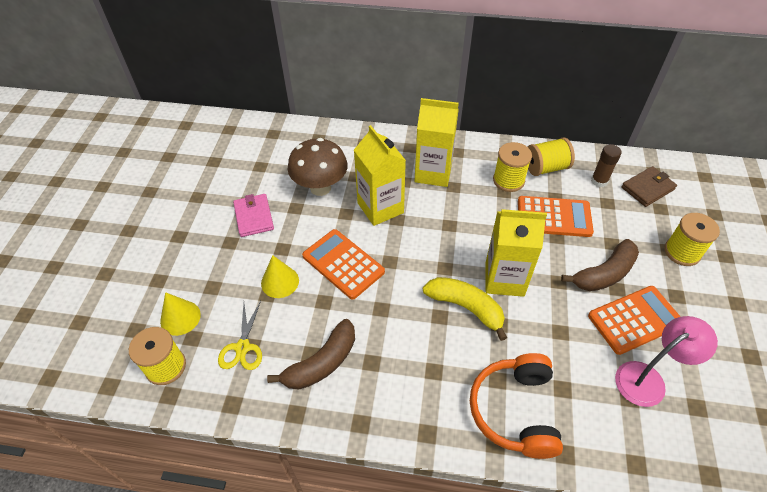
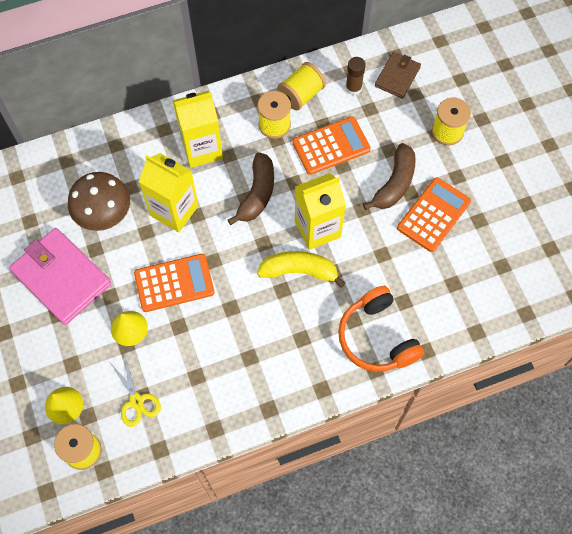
camera: 30 degrees left, 15 degrees up
(254, 217) = (62, 278): pink wallet -> pink wallet, size x1.79
(321, 363) = (210, 379): brown banana -> brown banana (257, 193)
(343, 264) = (174, 283): orange calculator -> orange calculator turned 150 degrees clockwise
(648, 379) = (461, 261): pink lamp -> none

